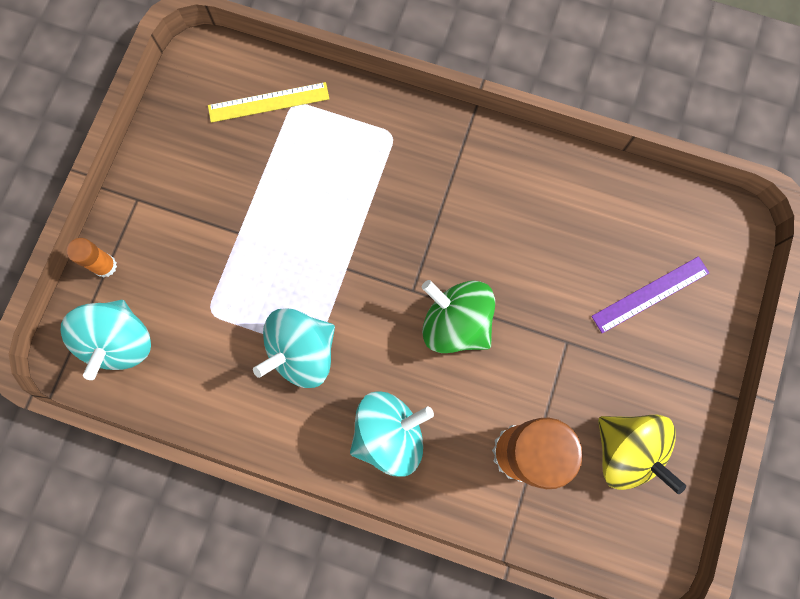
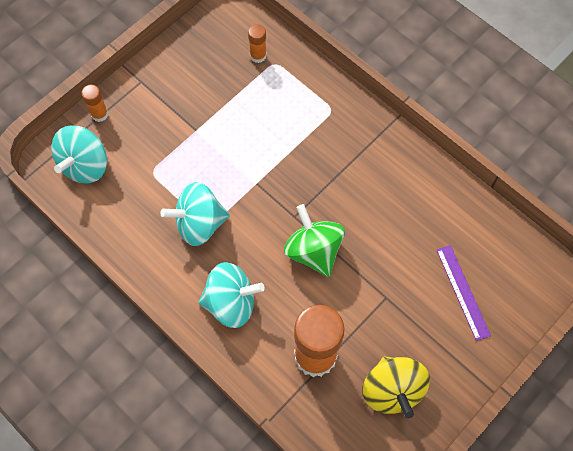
camera: 25 degrees right, 10 degrees down
(268, 102) = (258, 56): yellow ruler -> orange glue stick
(650, 294) = (462, 292): purple ruler -> purple ruler turned 75 degrees clockwise

